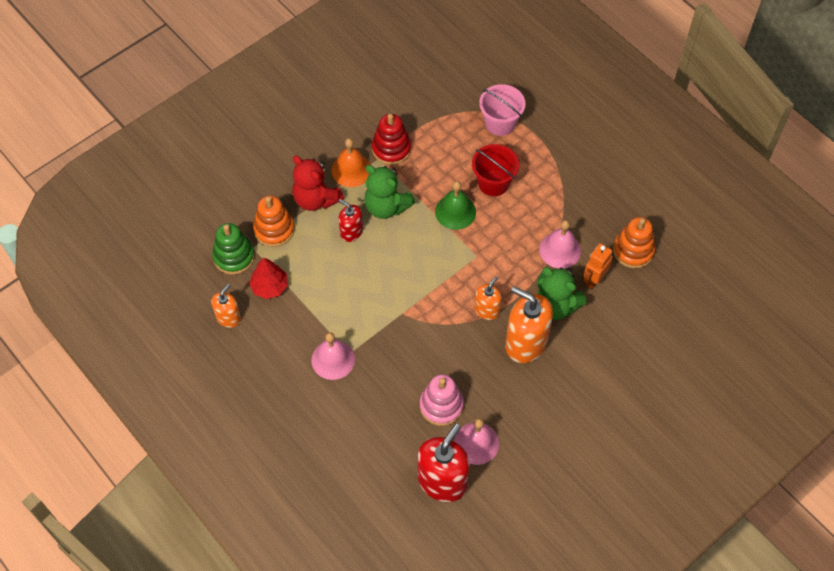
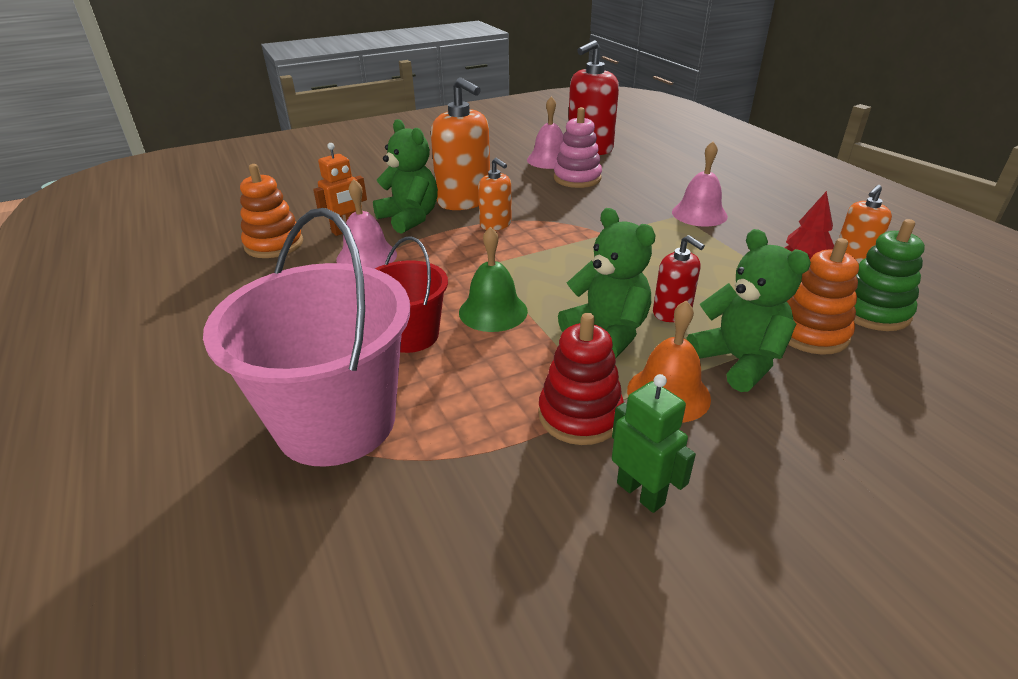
camera: 165 degrees left, 25 degrees down
(316, 199) = (738, 361): red teddy bear -> green teddy bear
(360, 116) = (640, 493): none -> green robot
(487, 310) = (496, 224): orange soap dispenser -> orange soap dispenser turned 90 degrees counterclockwise
(500, 123) = (336, 422): pink bucket -> pink bucket, size x1.79

